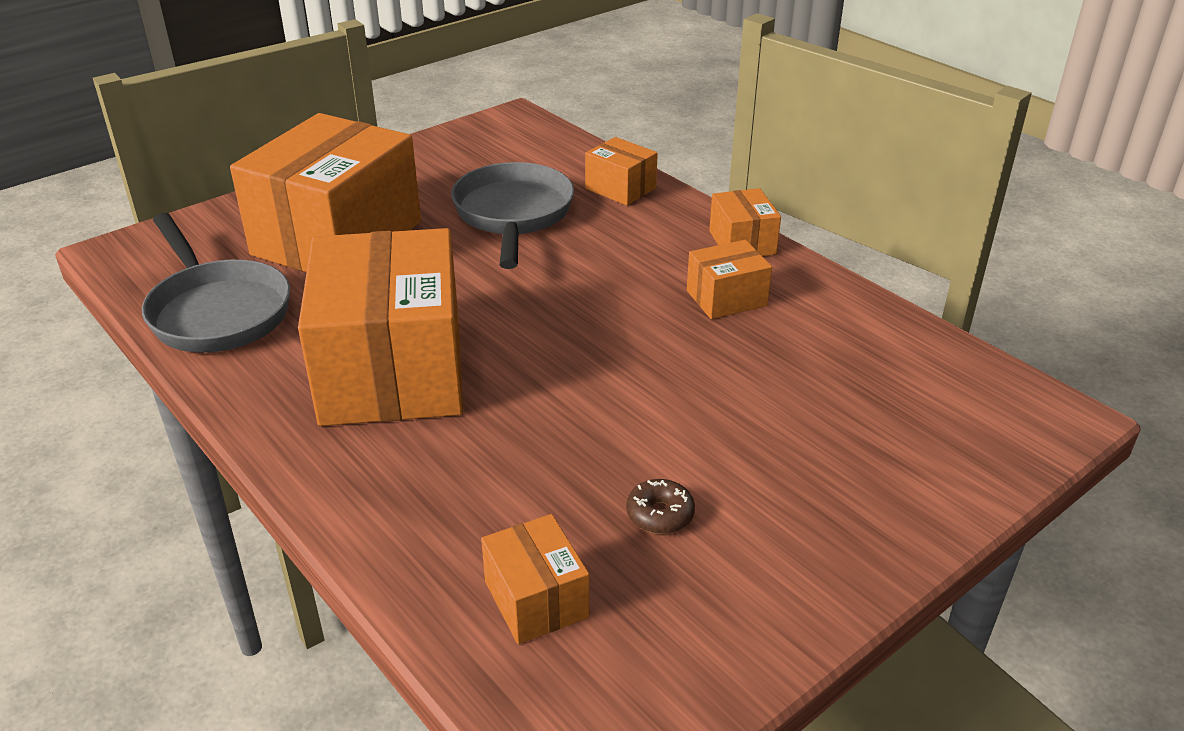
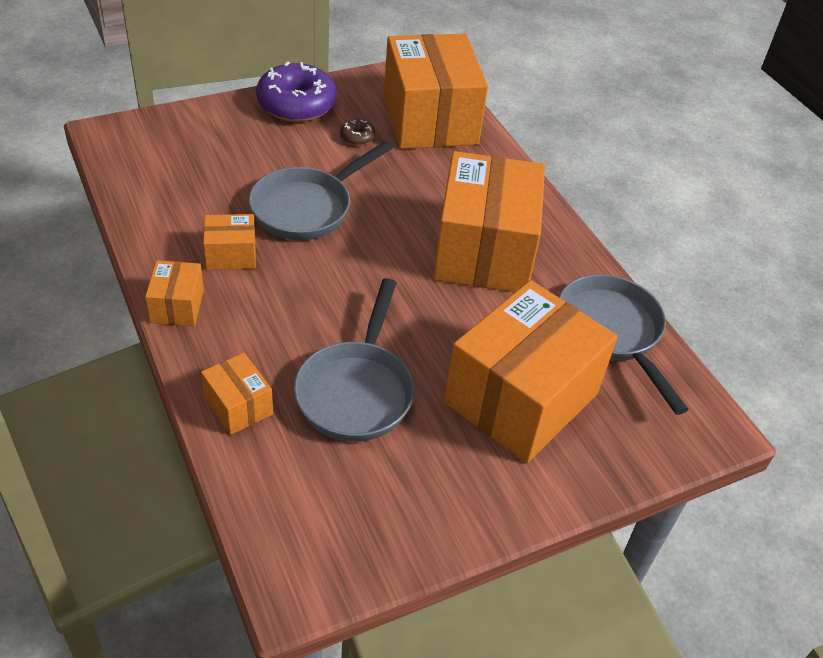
camera: 170 degrees left, 10 degrees up
(536, 599) = (430, 119): orange box -> orange box, size x2.26
(670, 374) = (307, 207): none -> grey pan
(816, 561) = (296, 104): none -> purple donut

